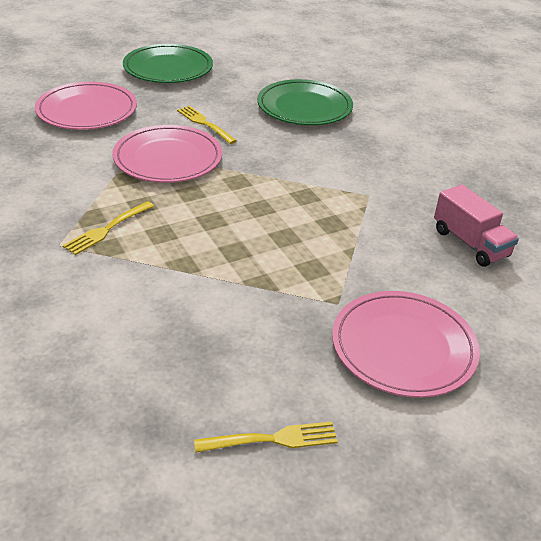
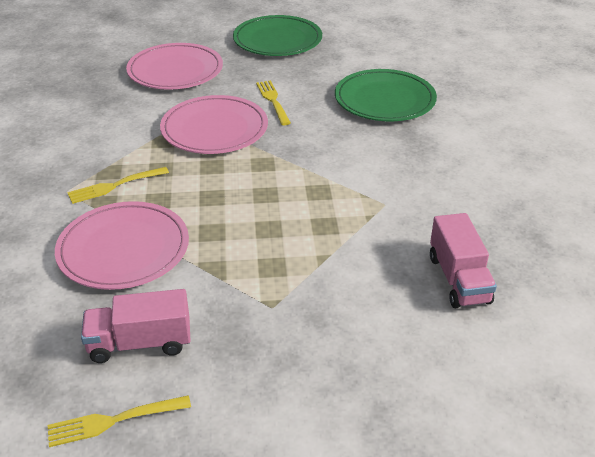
camera: 25 degrees right, 0 degrees up
(243, 365) = (140, 343): none -> pink truck
(271, 439) = (115, 420): yellow fork -> yellow fork turned 150 degrees clockwise
(403, 347) = (304, 369): pink plate -> pink plate (123, 249)

